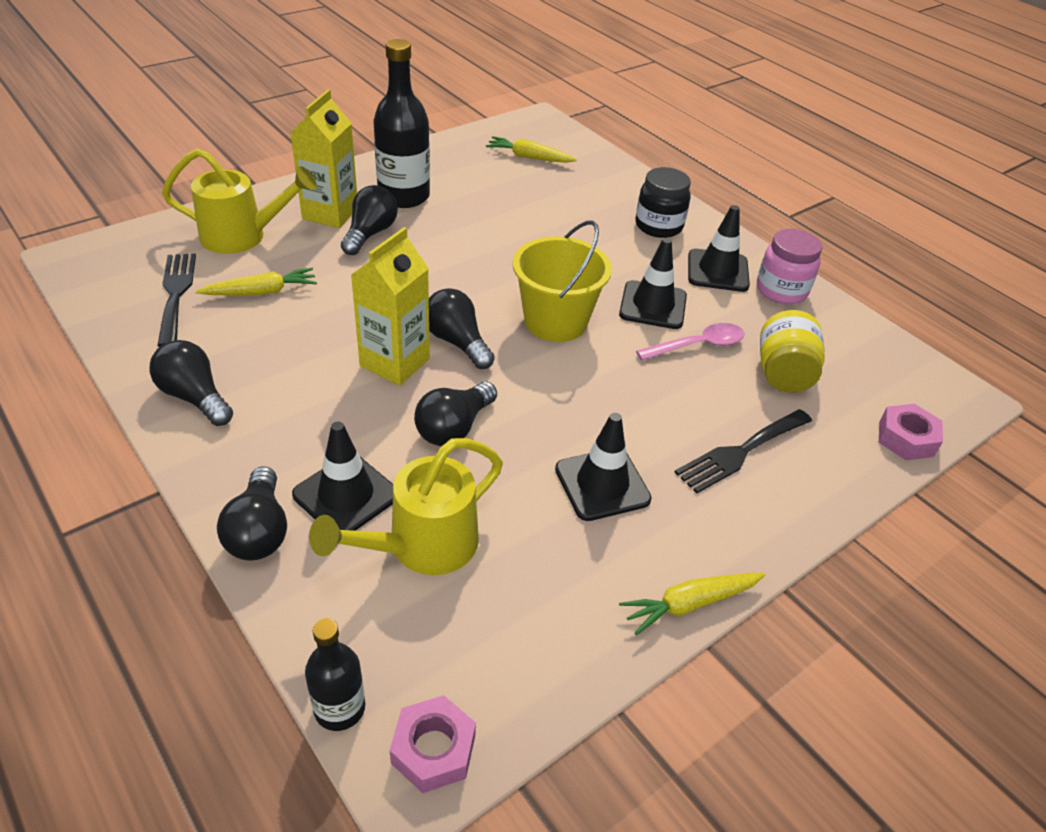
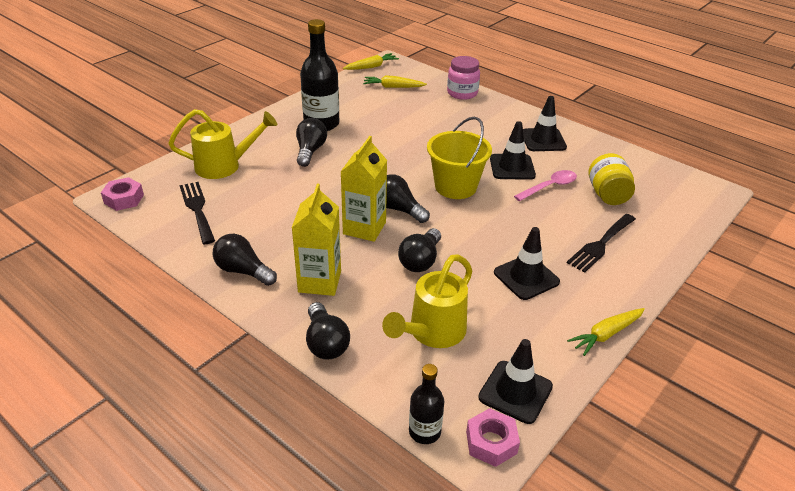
camera: 10 degrees left, 5 degrees down
(261, 292) = (255, 199): yellow carrot -> yellow carrot (371, 67)
(330, 213) = (277, 142): yellow carton -> yellow carton (319, 281)
(346, 495) = (371, 312): black traffic cone -> black traffic cone (515, 392)
(658, 226) = (495, 118): black jar -> none
(781, 290) = (586, 146): pink jar -> pink jar (462, 93)
(906, 439) = (693, 220): pink nut -> pink nut (124, 199)

